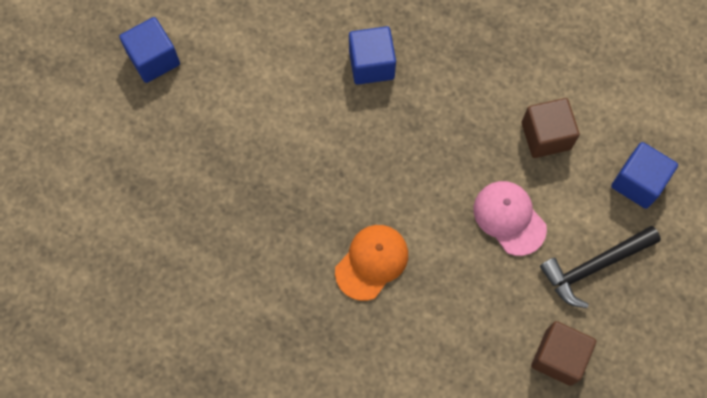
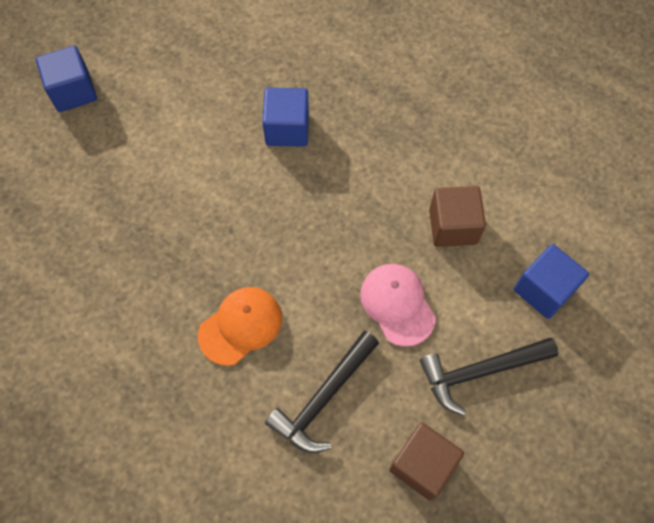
camera: 10 degrees right, 5 degrees down
(461, 314) = (324, 398): none -> black hammer

